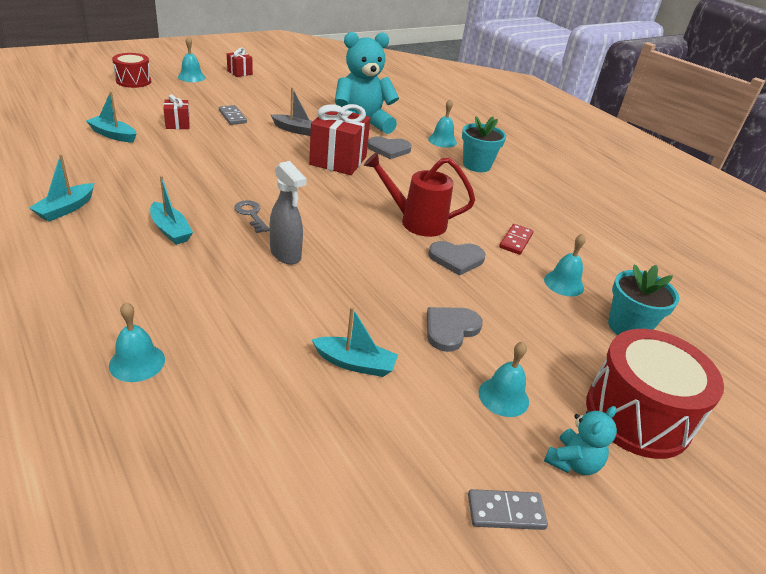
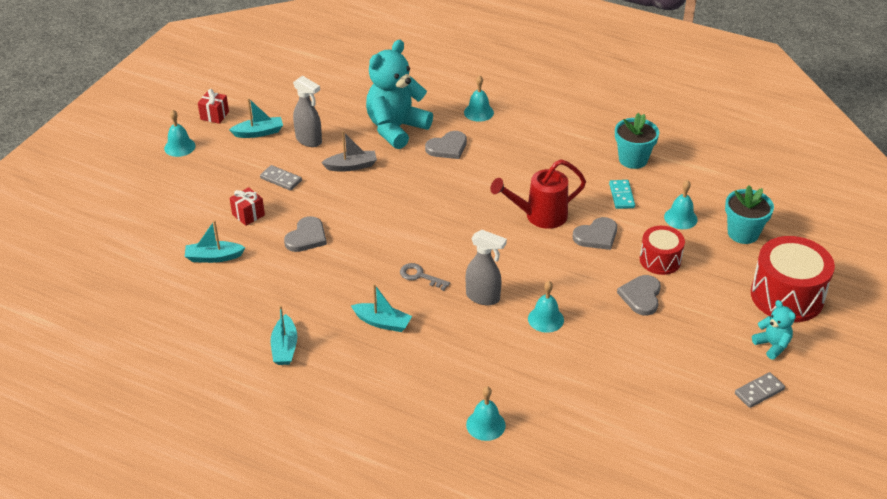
camera: 25 degrees left, 5 degrees up
(133, 81) = (136, 182): red drum -> red drum (660, 260)
(199, 153) = (306, 237): none -> grey heart
(285, 106) = (309, 140): none -> grey spray bottle
(338, 161) = (422, 183): red gift -> none
(355, 363) = (608, 352): turquoise boat -> turquoise boat (259, 132)
(476, 165) = (530, 128): turquoise flower pot -> turquoise flower pot (633, 159)
(503, 396) = (708, 326): turquoise bell -> turquoise bell (545, 319)
(515, 241) = (621, 196): red domino -> turquoise domino
(572, 462) = (772, 345): turquoise teddy bear -> turquoise teddy bear turned 45 degrees counterclockwise

